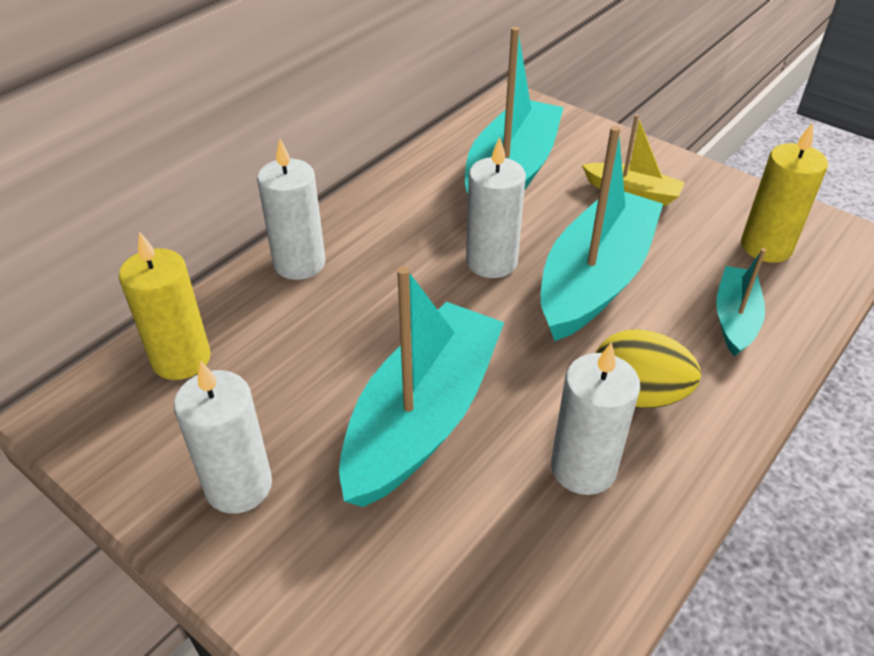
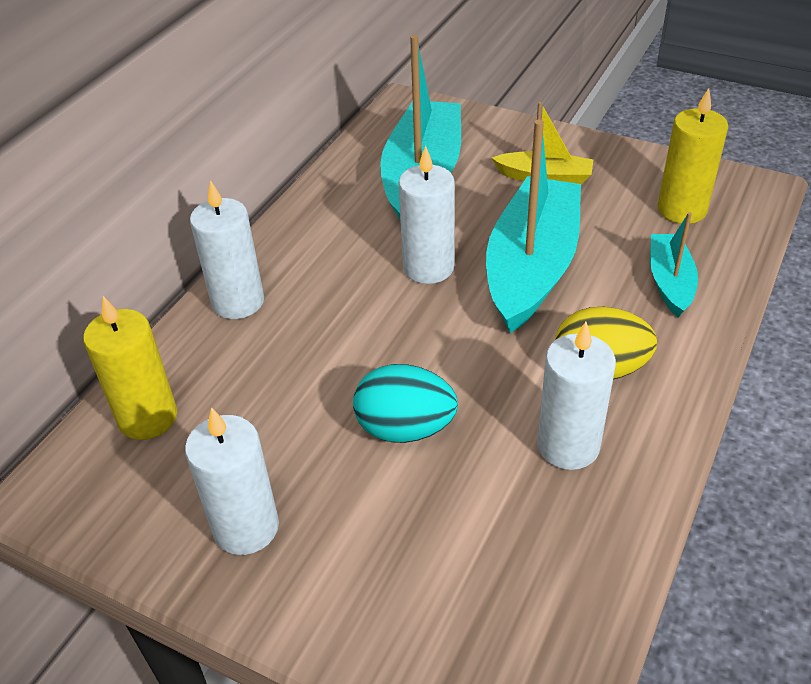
camera: 10 degrees left, 0 degrees up
(423, 417) = (405, 428): turquoise boat -> turquoise egg

